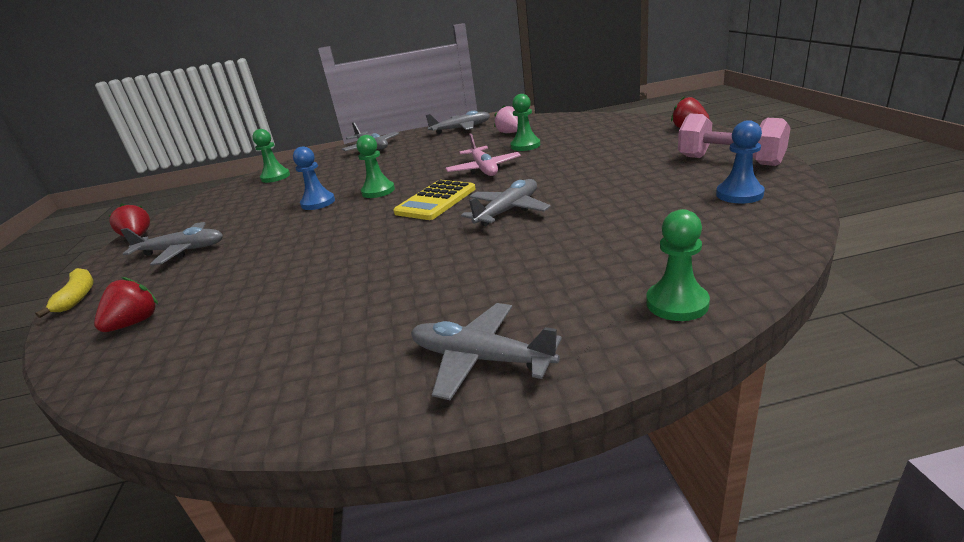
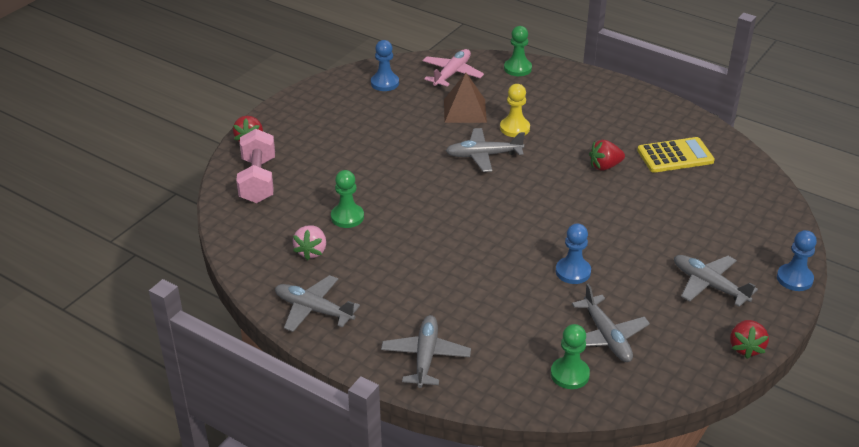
camera: 140 degrees left, 10 degrees up
(77, 297) = (794, 279): yellow banana -> blue pawn
(135, 323) = (751, 218): red strawberry -> red strawberry (604, 166)
(378, 191) = (518, 248): green pawn -> none
(436, 201) = (502, 199): yellow calculator -> yellow calculator (675, 156)
(480, 359) = (608, 95): grey plane -> grey plane (606, 337)
(484, 169) = (422, 211): pink plane -> pink plane (452, 73)
(524, 243) = (514, 128): none -> yellow pawn
(608, 224) = (464, 110): none -> brown pyramid
(729, 161) = (326, 100): pink dumbbell -> pink dumbbell (258, 180)

